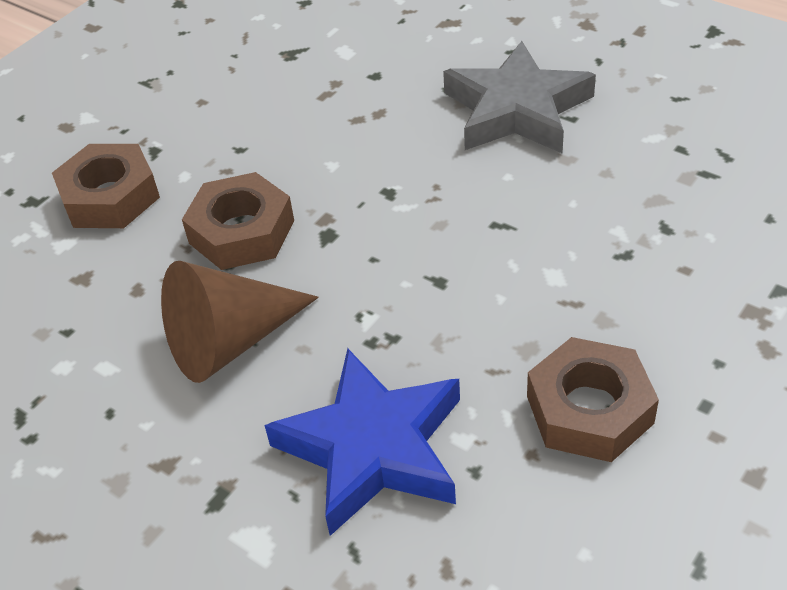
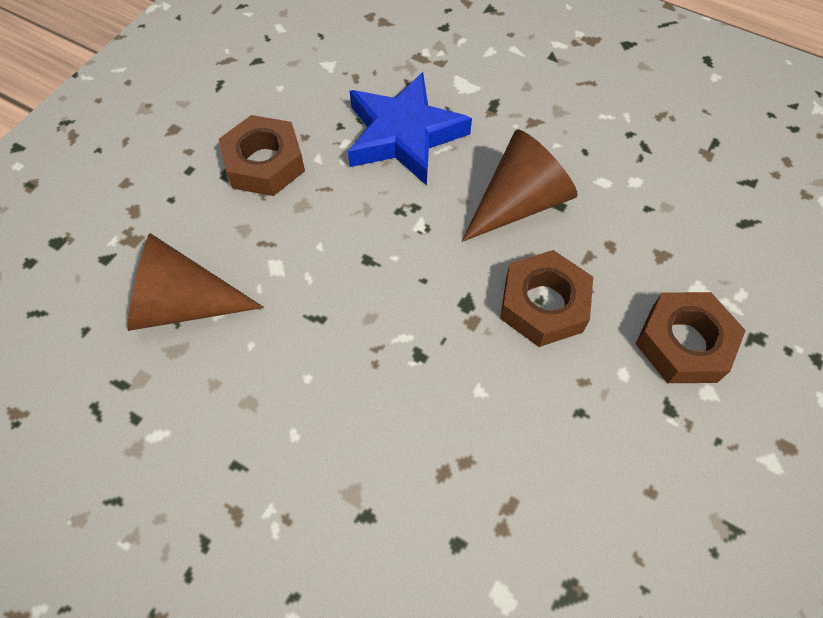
camera: 170 degrees right, 15 degrees up
(517, 110) = (292, 477): grey star -> none
(660, 239) = (183, 304): none -> brown cone

